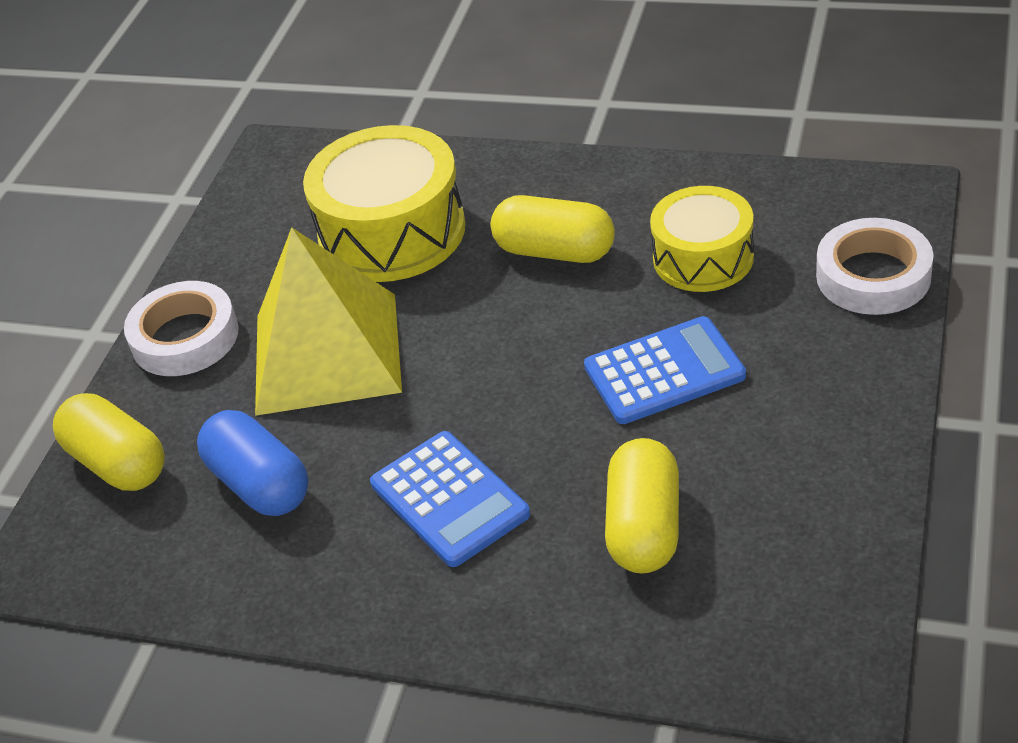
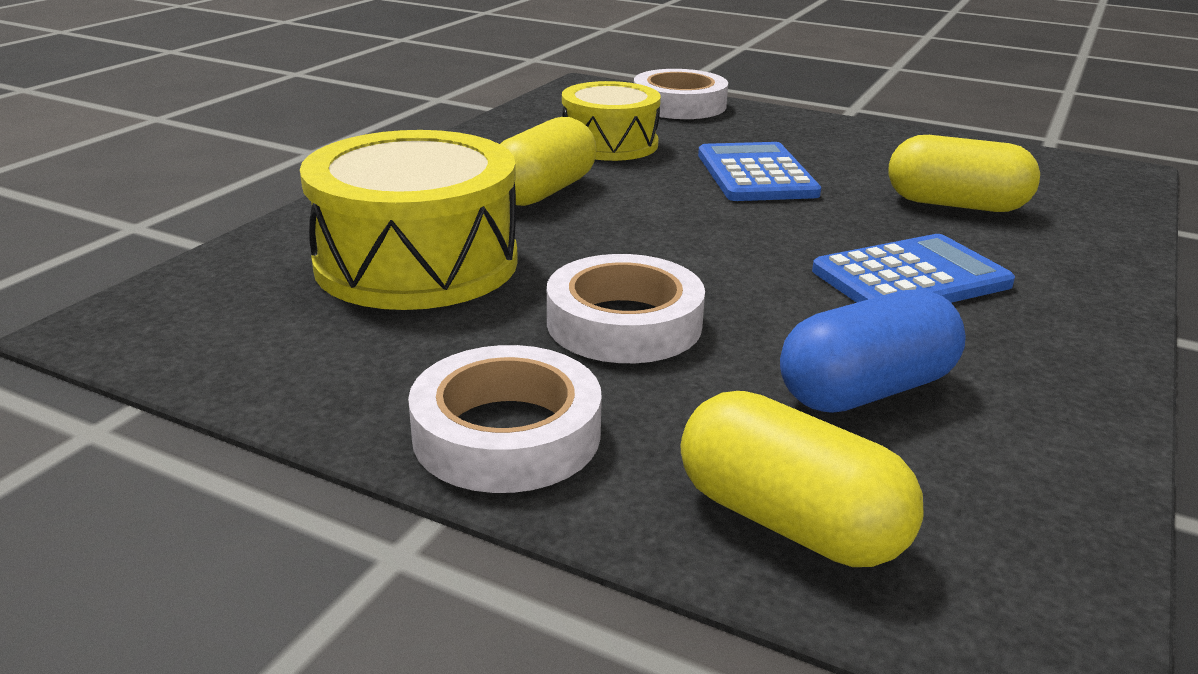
camera: 85 degrees left, 15 degrees down
(118, 463) = (789, 521): yellow capsule -> yellow capsule turned 75 degrees clockwise
(326, 353) = (624, 323): yellow pyramid -> white tape

